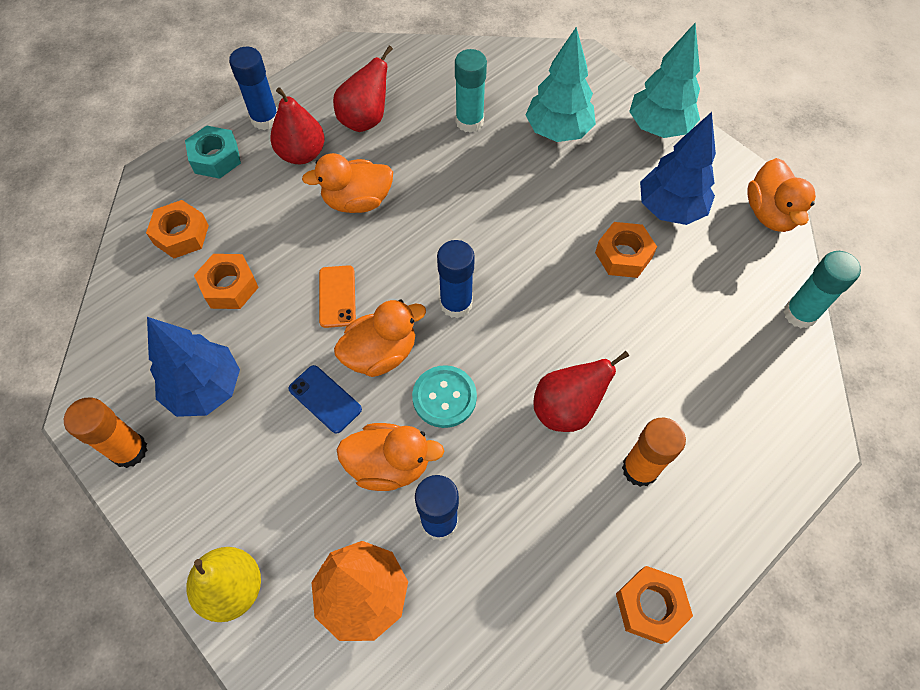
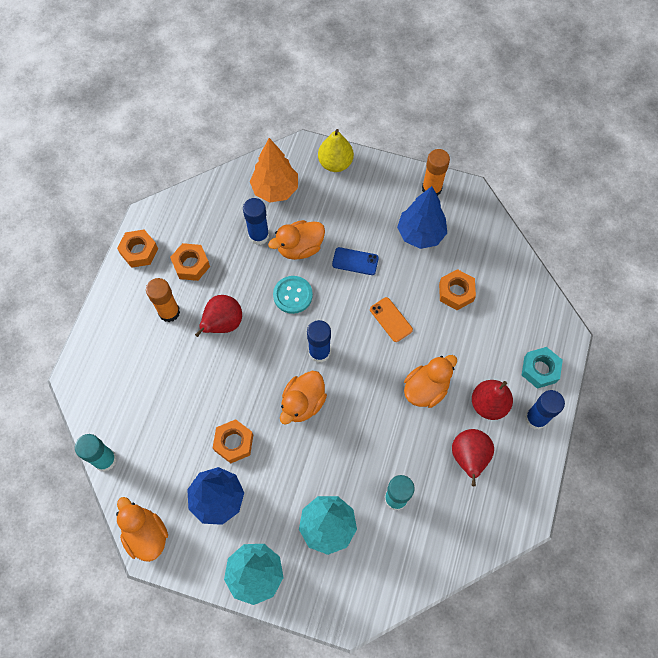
camera: 150 degrees right, 5 degrees up
(181, 234) = (511, 307): orange nut -> orange nut (191, 265)
(380, 353) = (343, 300): orange duck -> orange duck (303, 403)

